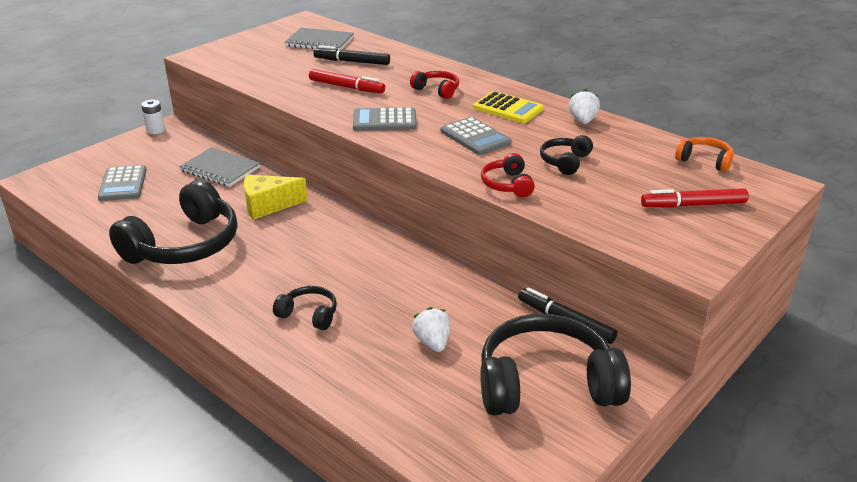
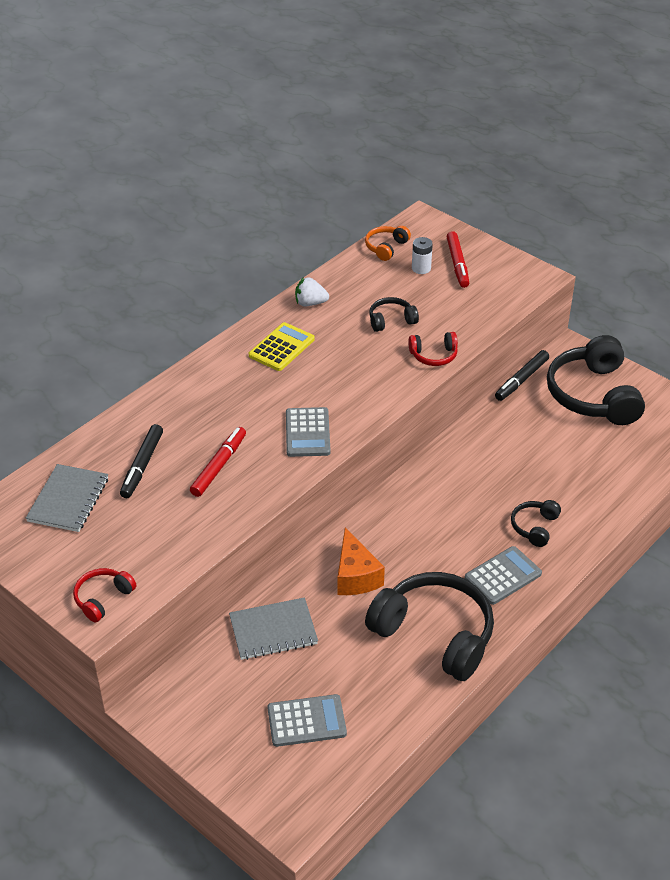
camera: 90 degrees left, 10 degrees up
(156, 130) = (159, 720): white battery -> white battery (421, 268)
(220, 169) = (273, 631): grey notebook -> grey notebook turned 45 degrees clockwise
(268, 206) = (356, 576): yellow cheese -> orange cheese
(432, 342) = (558, 451): white strawberry -> none
(437, 90) = (233, 395): red headphones -> red headphones (103, 598)
(475, 137) = (344, 371): grey calculator -> grey calculator (503, 576)
(565, 162) = (391, 320): black headphones -> black headphones turned 135 degrees clockwise

